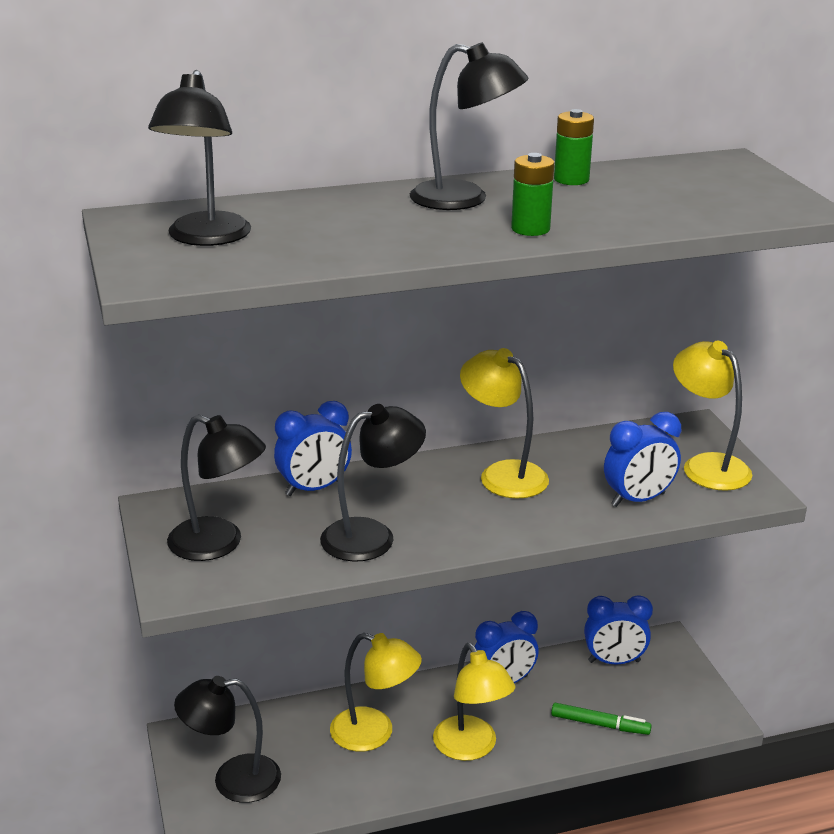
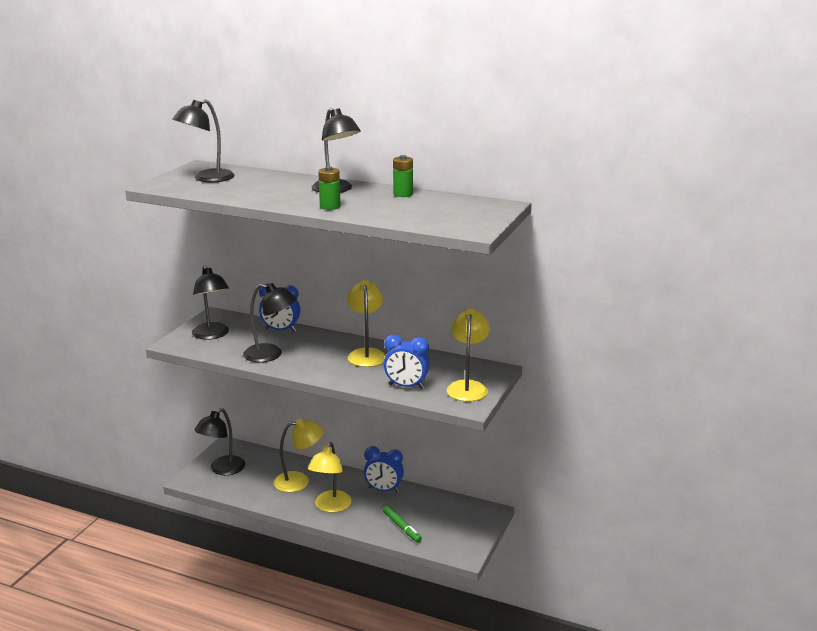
camera: 40 degrees right, 5 degrees down
(232, 780) = (222, 470): black lamp -> black lamp turned 90 degrees counterclockwise
(374, 733) = (299, 481): yellow lamp -> yellow lamp turned 75 degrees counterclockwise
(614, 661) = (450, 507): blue clock -> none

